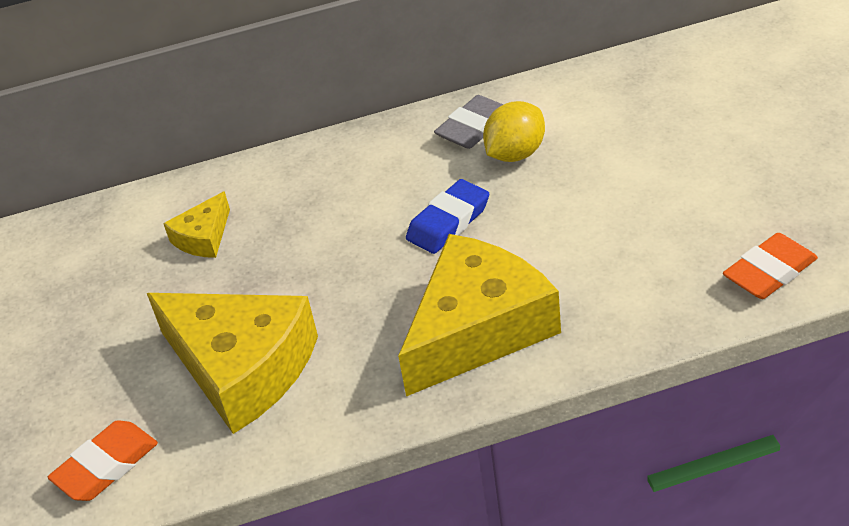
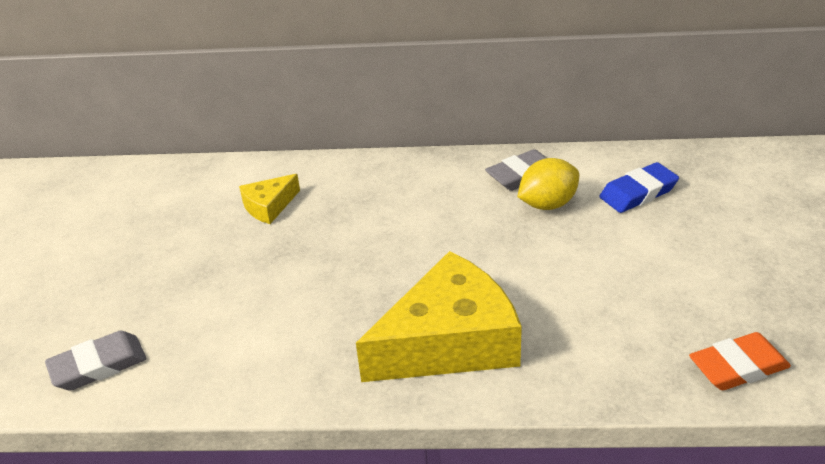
camera: 15 degrees right, 5 degrees down
(106, 465) = (98, 365): orange eraser -> grey eraser
(242, 368) = (243, 317): yellow cheese -> none
(448, 222) = (466, 245): blue eraser -> blue eraser (638, 193)

